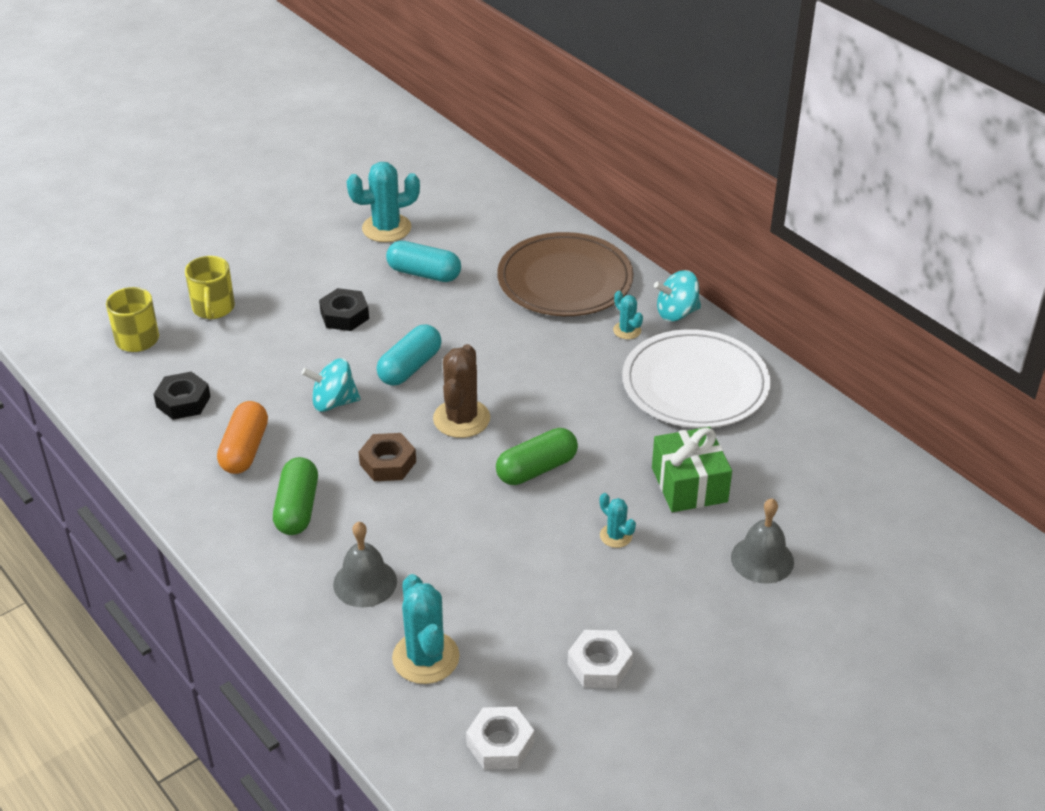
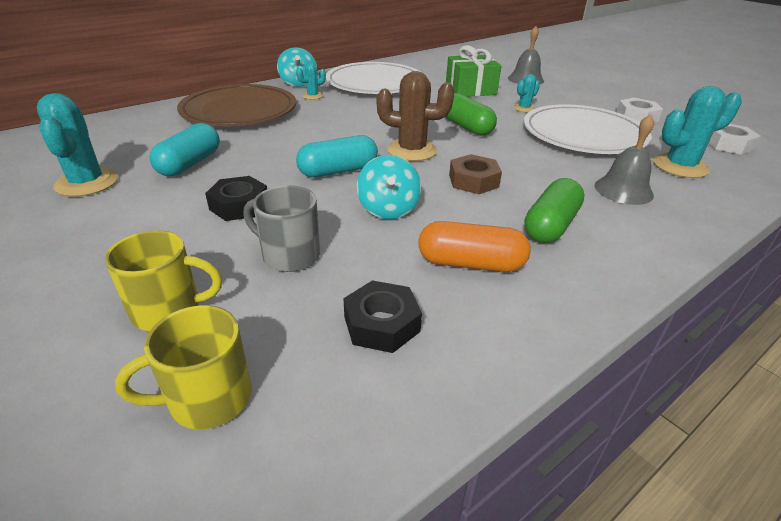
camera: 90 degrees left, 5 degrees down
(268, 352) = (289, 255): none -> grey mug
(297, 508) = (550, 225): green capsule -> green capsule turned 60 degrees counterclockwise
(410, 367) = (338, 171): turquoise capsule -> turquoise capsule turned 60 degrees counterclockwise
(523, 583) = (583, 134): none -> white plate

